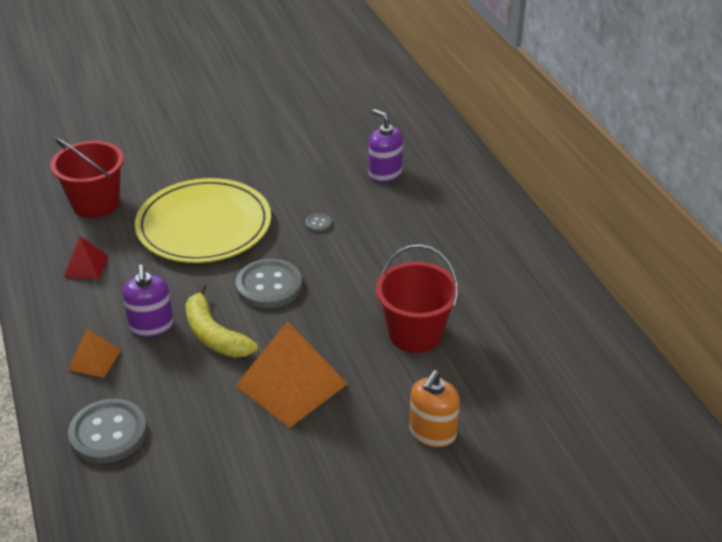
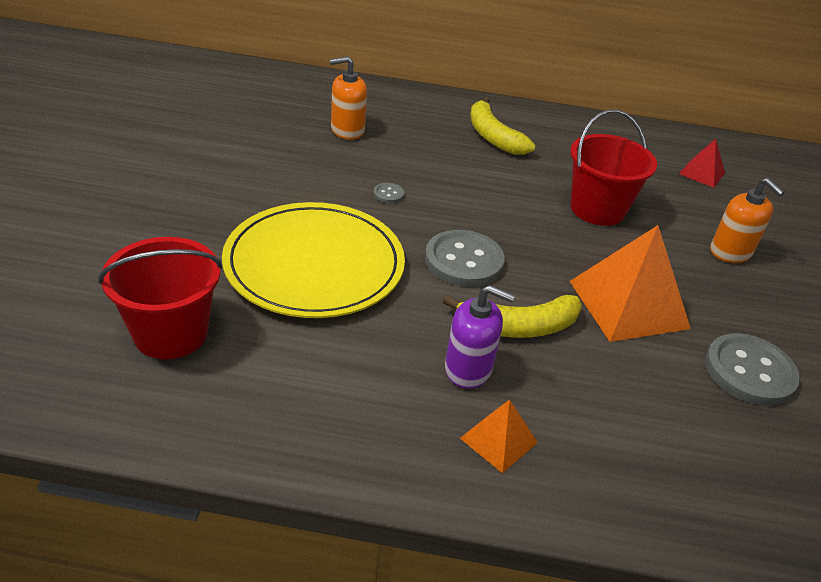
camera: 65 degrees left, 0 degrees up
(86, 266) = (301, 387): red pyramid -> red pyramid (701, 173)
(108, 433) = (640, 470): grey button -> grey button (749, 371)
(385, 173) = (347, 130): purple soap dispenser -> orange soap dispenser
(467, 243) = (493, 136): none -> yellow banana

